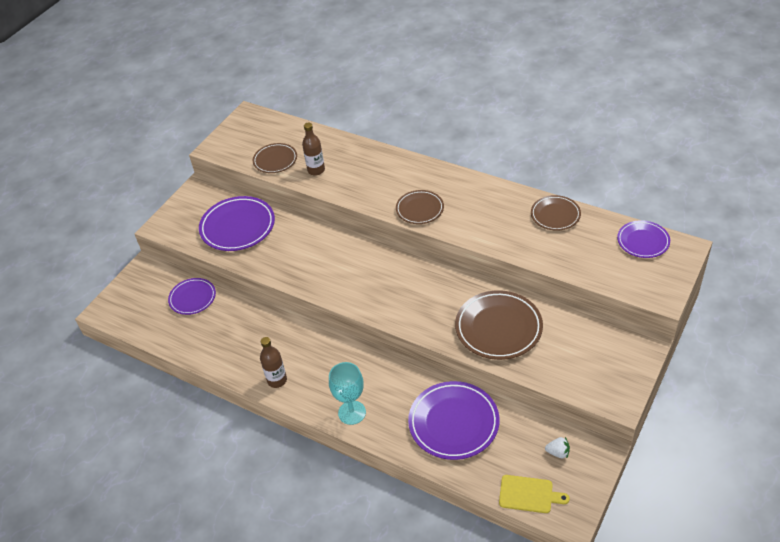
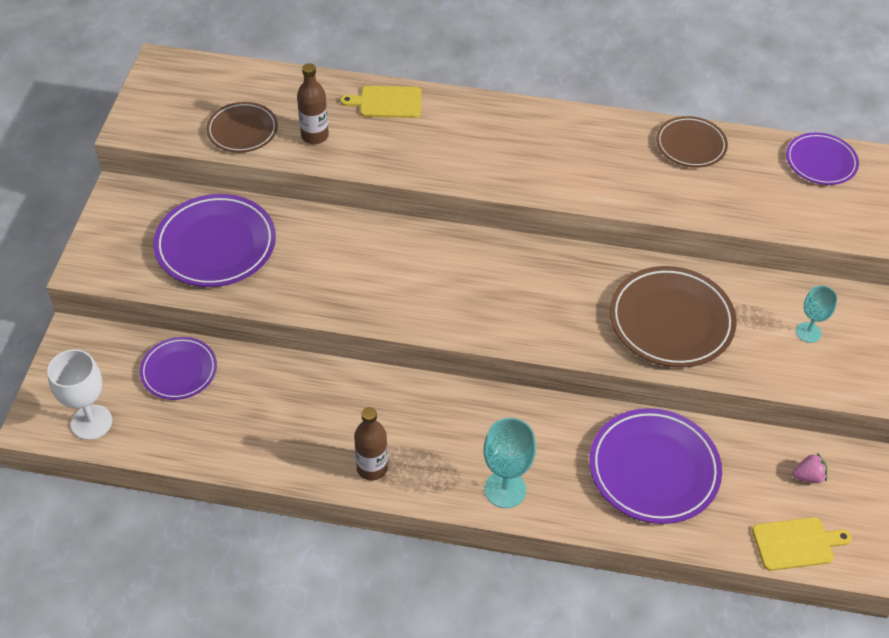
camera: 25 degrees left, 5 degrees up
(132, 317) = (91, 422): none -> white goblet
(369, 157) = (387, 102): none -> yellow cutting board
(420, 209) = (498, 169): brown plate -> none
(558, 452) = (808, 476): white strawberry -> pink strawberry
(591, 355) = (808, 332): none -> turquoise goblet

